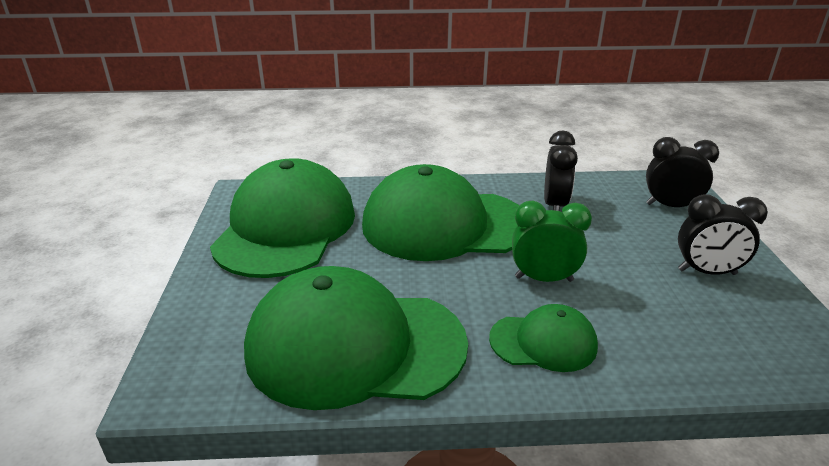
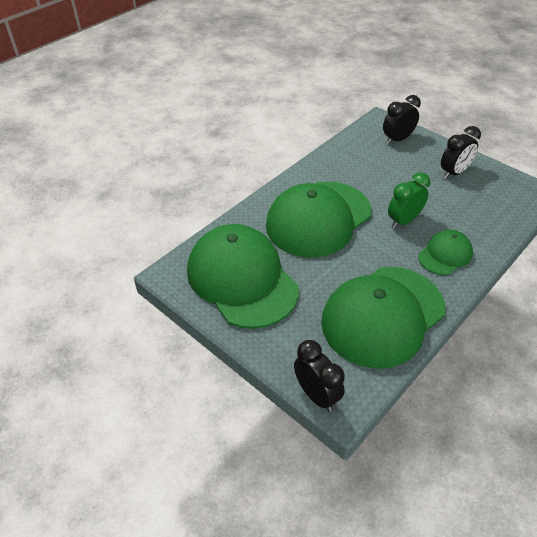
camera: 45 degrees left, 15 degrees up
(555, 205) = (350, 171): black clock -> black clock (316, 395)

